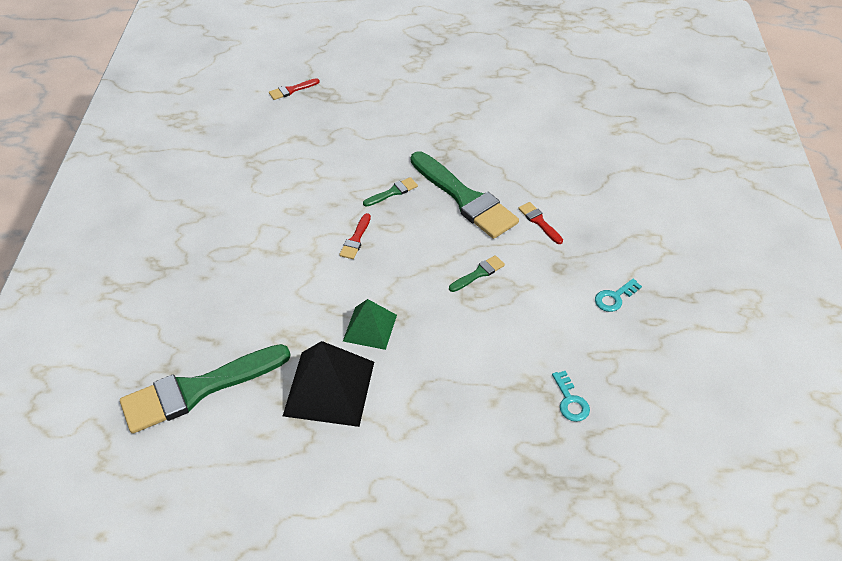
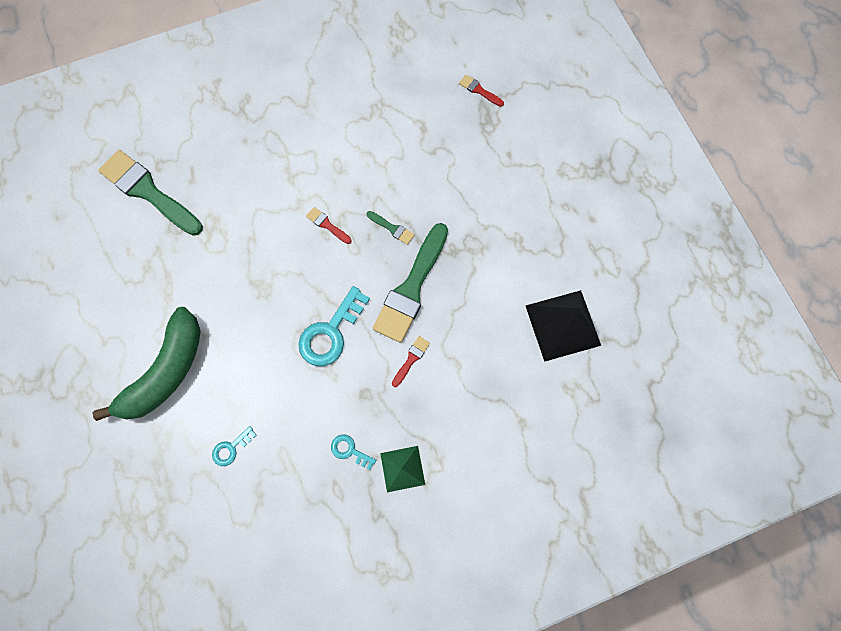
camera: 65 degrees right, 25 degrees up
(329, 388) = (180, 274): black pyramid -> black pyramid (563, 325)
(356, 239) = (327, 225): red brush -> red brush turned 45 degrees clockwise
(370, 328) = (243, 276): green pyramid -> green pyramid (402, 468)
(446, 439) = (166, 371): none -> green banana
(478, 273) = (331, 332): green brush -> turquoise key

